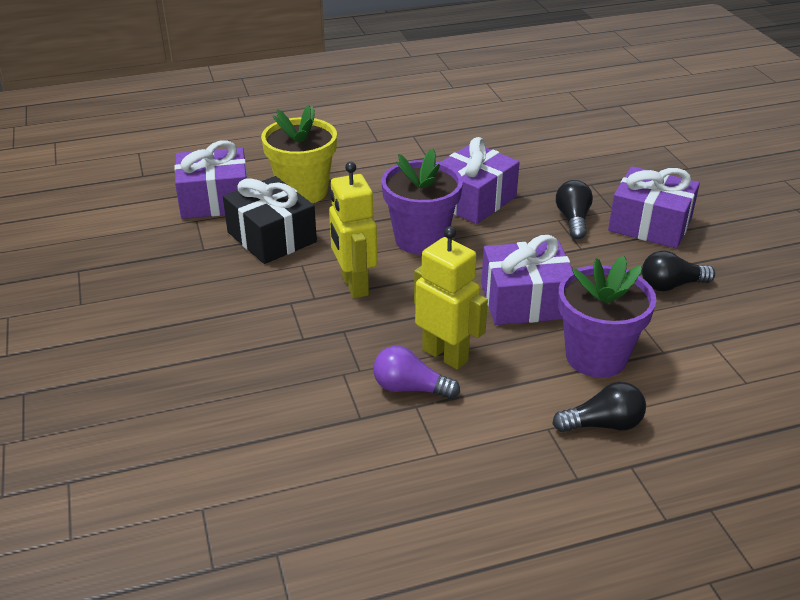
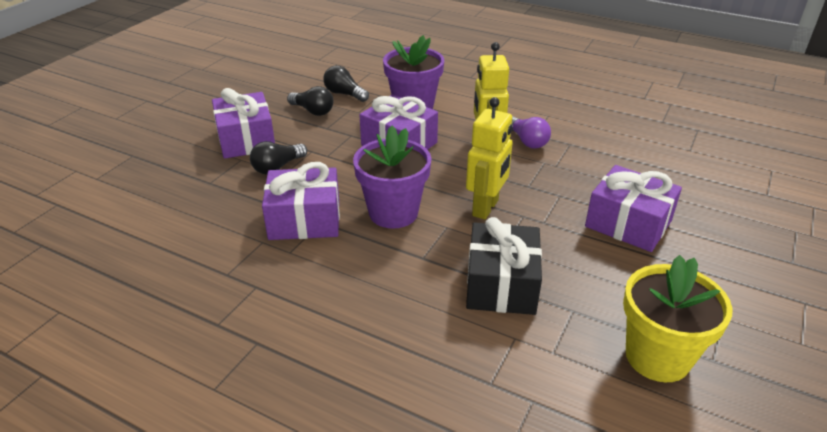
camera: 135 degrees left, 0 degrees up
(215, 200) = (512, 367): purple gift -> purple gift (628, 223)
(303, 191) = (417, 319): yellow flower pot -> yellow flower pot (657, 357)
(603, 424) = (458, 89): black light bulb -> black light bulb (344, 94)

